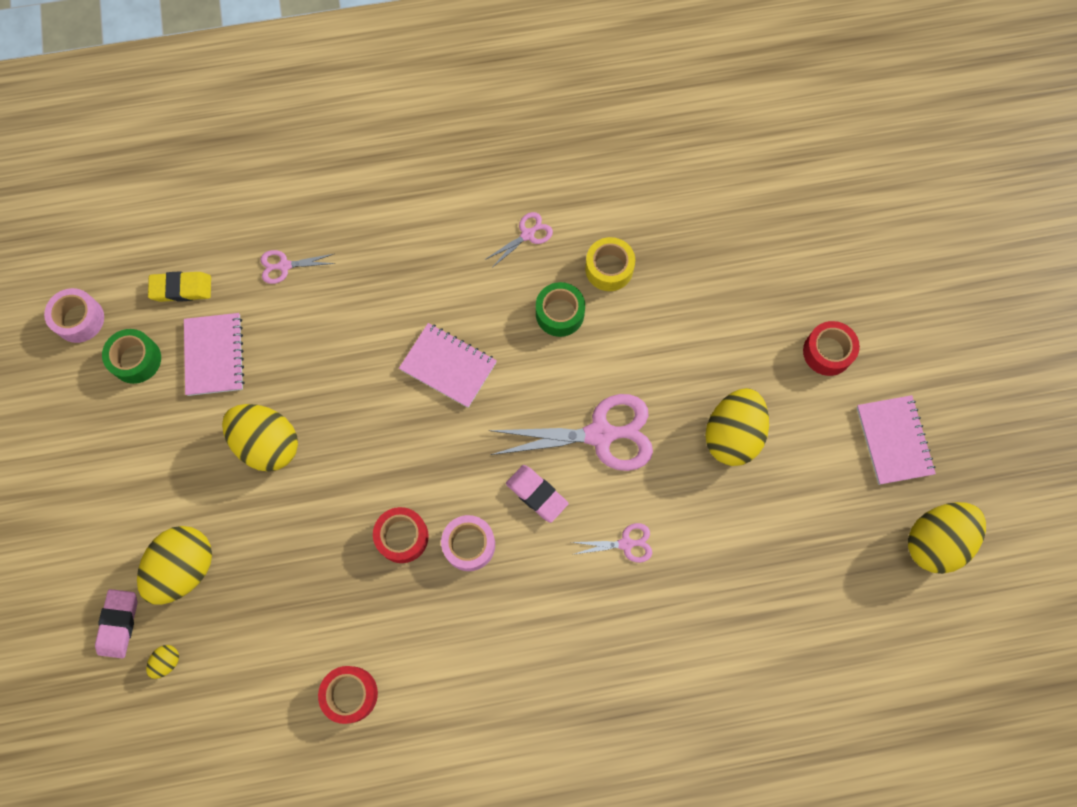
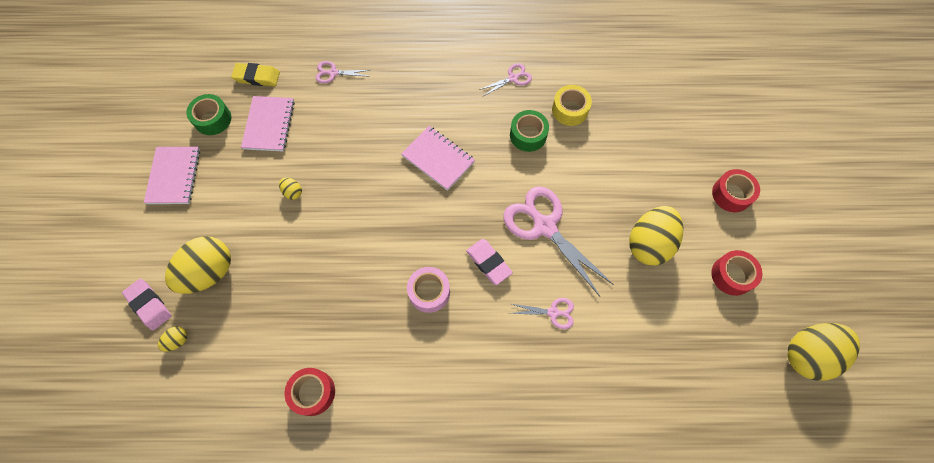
camera: 10 degrees right, 5 degrees down
(79, 319) = (180, 86): pink tape -> none
(119, 624) = (149, 305): pink eraser -> pink eraser turned 60 degrees counterclockwise
(268, 444) = (293, 192): yellow egg -> yellow egg, size x0.42
(402, 537) = (379, 277): red tape -> red tape (732, 275)
(600, 435) = (545, 226): pink scissors -> pink scissors turned 135 degrees counterclockwise
(894, 440) = (779, 269): pink notebook -> pink notebook (174, 176)

